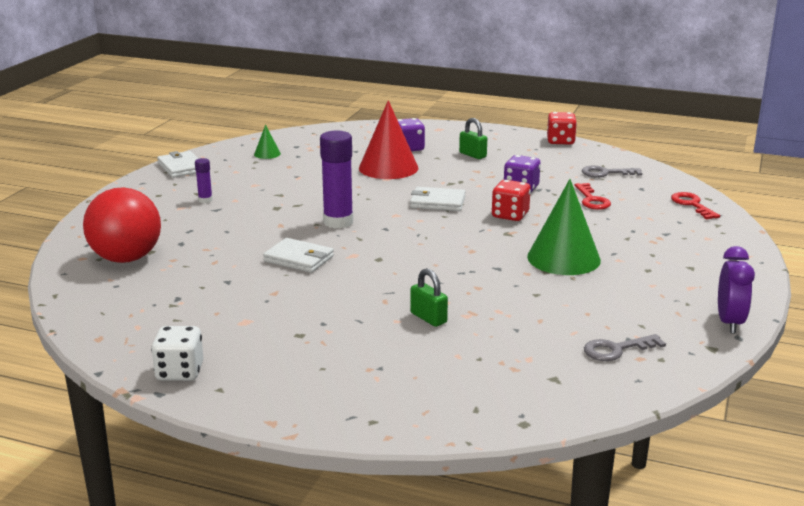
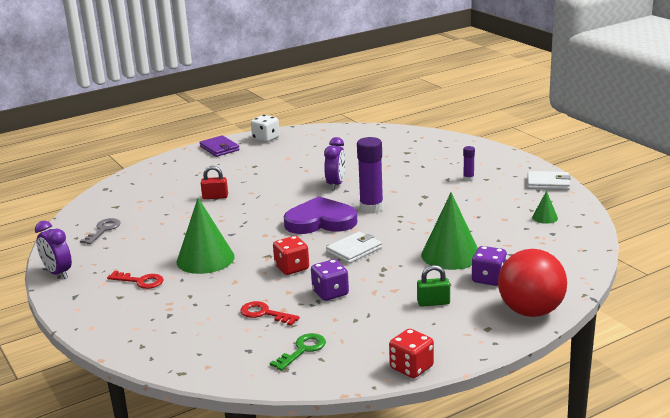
camera: 130 degrees right, 0 degrees up
(126, 258) = (404, 146): red ball -> red ball (531, 311)
(261, 396) = (219, 148): none -> purple wallet
(299, 259) = (336, 184): white wallet -> purple clock
(388, 168) = (450, 255): red cone -> green cone
(402, 235) = (320, 221): none -> purple heart
(428, 318) = (215, 197): green padlock -> red padlock
(606, 173) = (302, 350): grey key -> green key
(692, 205) = (185, 356): red key -> red key (140, 281)

